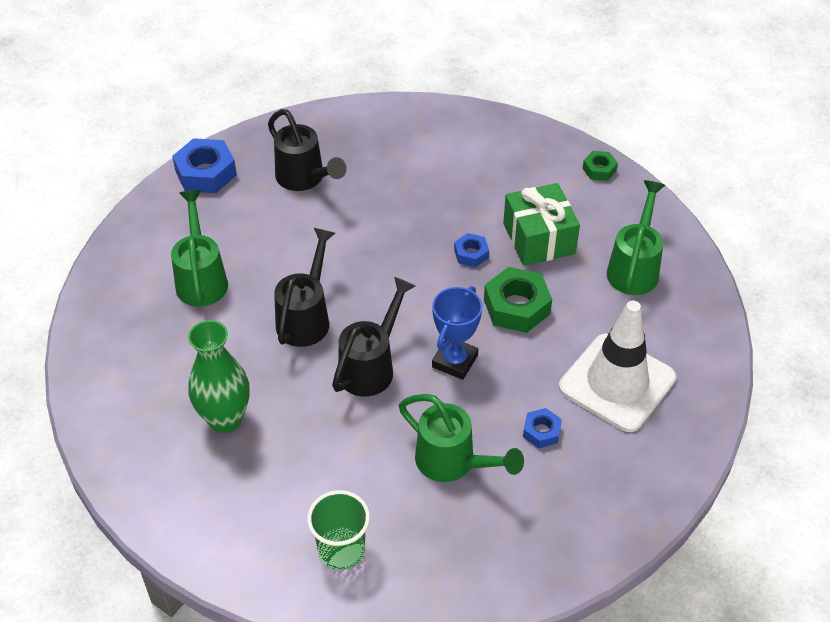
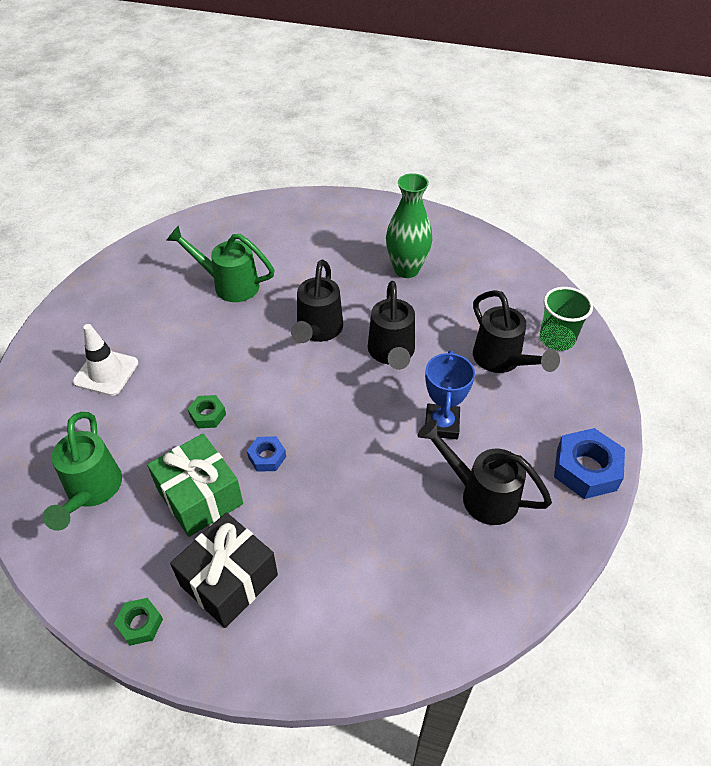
camera: 160 degrees right, 0 degrees up
(201, 278) = (502, 361): green watering can -> black watering can
(341, 550) = (286, 224): green cup -> green cup (557, 339)
(454, 361) = (250, 353): blue trophy -> blue trophy (442, 424)
(516, 306) = (207, 415): green nut -> green nut, size x0.55
(528, 177) = (229, 580): none -> black gift
(541, 431) = (166, 320): blue nut -> none
(617, 383) = (106, 372): white traffic cone -> white traffic cone, size x0.62

